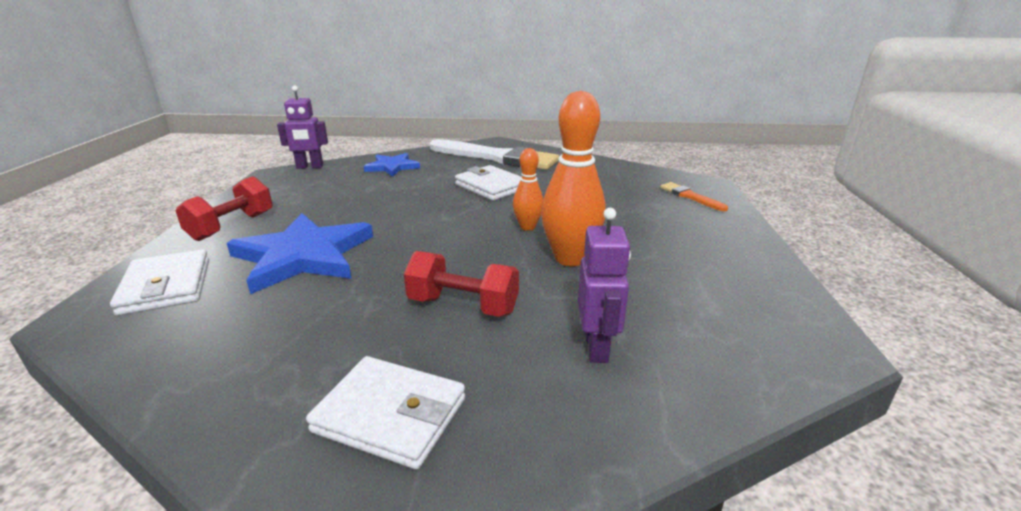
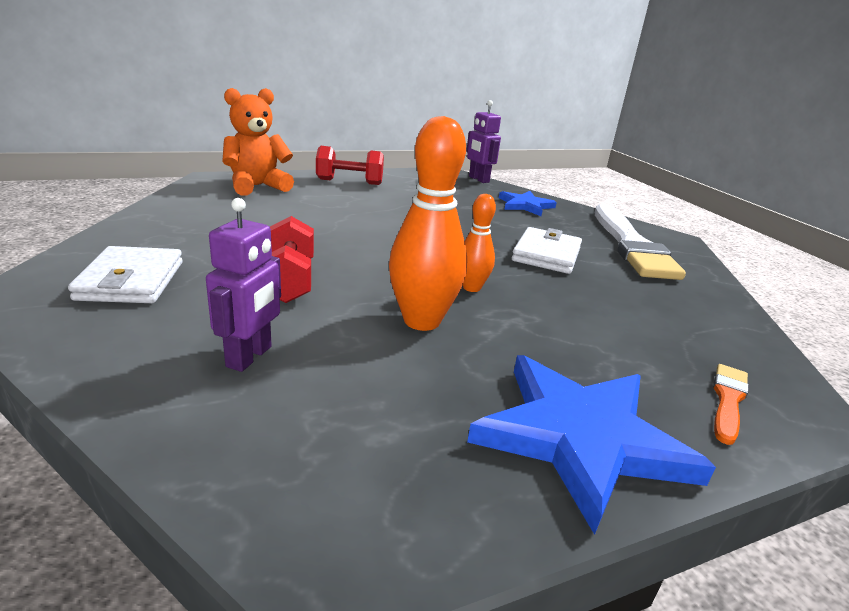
camera: 60 degrees right, 0 degrees up
(166, 286) = (257, 186): white wallet -> orange teddy bear
(303, 256) = (325, 211): blue star -> blue star (580, 437)
(597, 348) = (250, 357): purple robot -> purple robot turned 45 degrees counterclockwise

